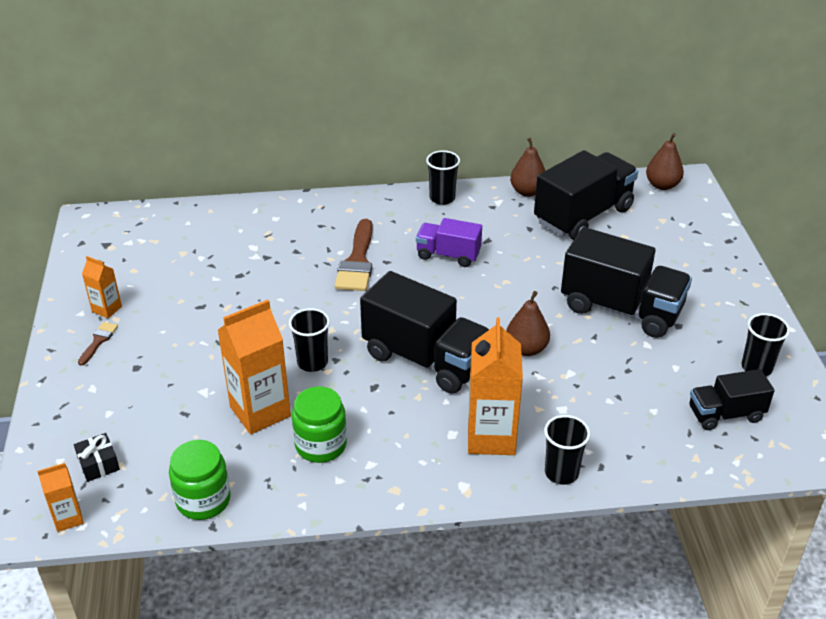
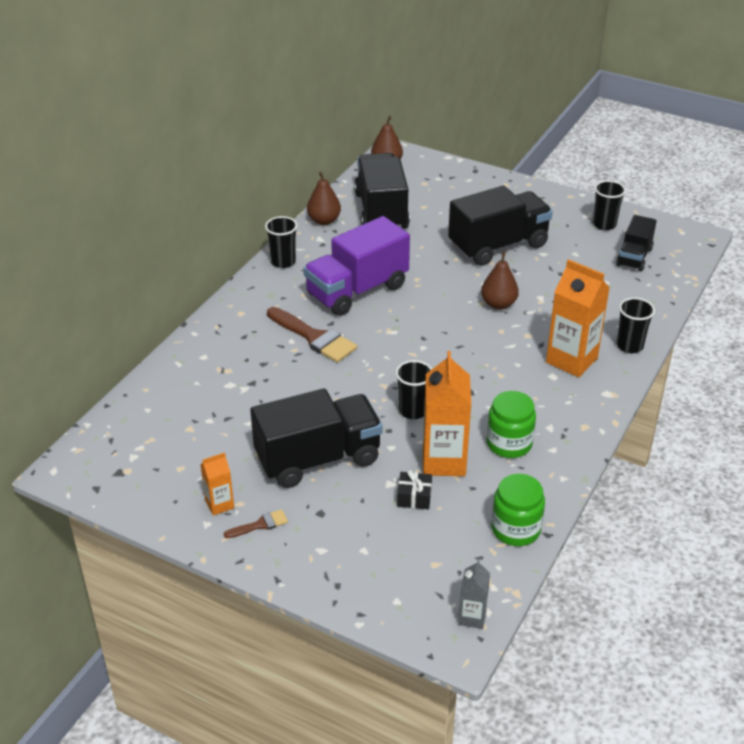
camera: 55 degrees left, 0 degrees up
(68, 518) = (472, 617): orange carton -> grey carton
(98, 341) = (260, 525): brown brush -> brown brush turned 105 degrees clockwise
(98, 464) = (423, 577): black gift -> black gift (414, 497)
(425, 359) = (464, 354): black truck -> black truck (318, 459)
(448, 255) = (357, 290): purple truck -> purple truck, size x1.78

